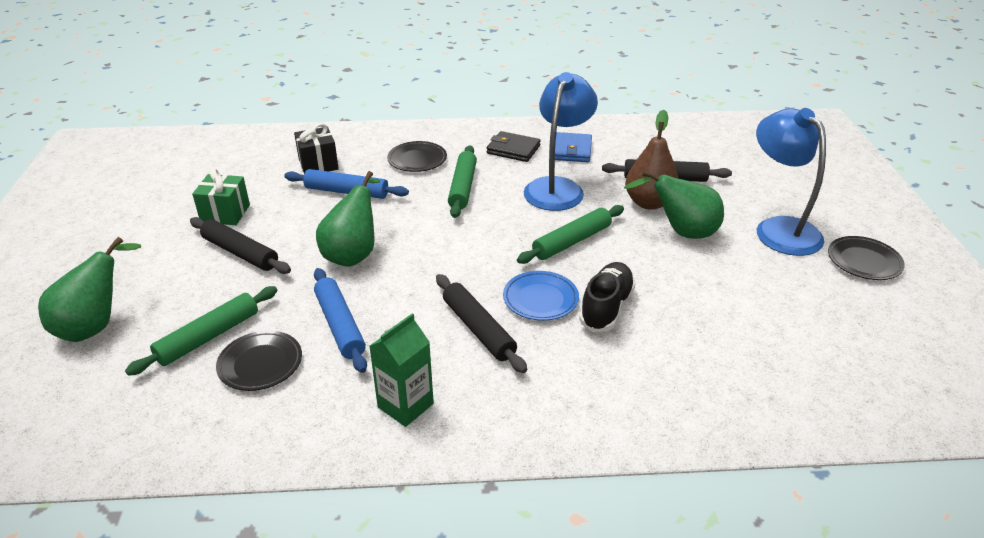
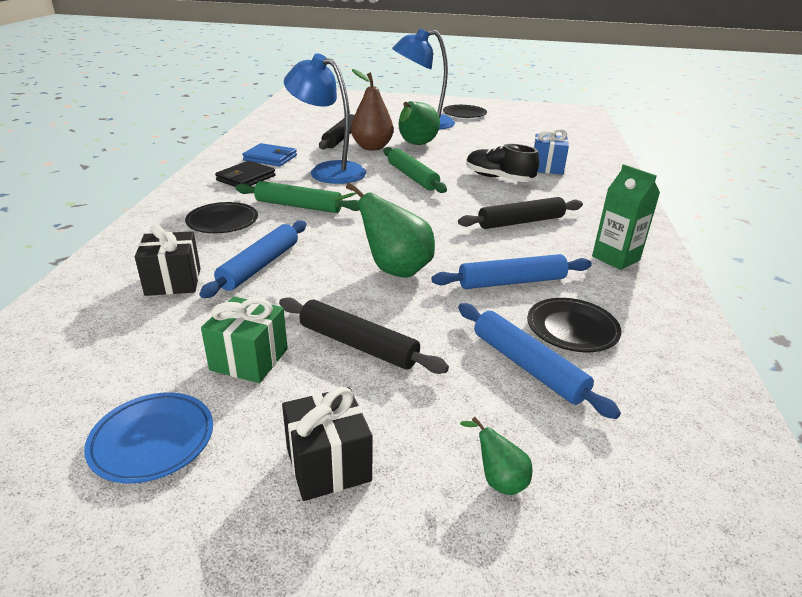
camera: 80 degrees left, 5 degrees down
(96, 325) = (498, 480): green pear -> green pear, size x0.47
(124, 260) = (328, 464): none -> black gift
(208, 337) = (527, 366): green rolling pin -> blue rolling pin
(240, 253) = (358, 345): black rolling pin -> black rolling pin turned 75 degrees clockwise
(540, 299) = (485, 196): blue plate -> blue plate (152, 441)
(676, 352) = (547, 167): none -> blue gift

